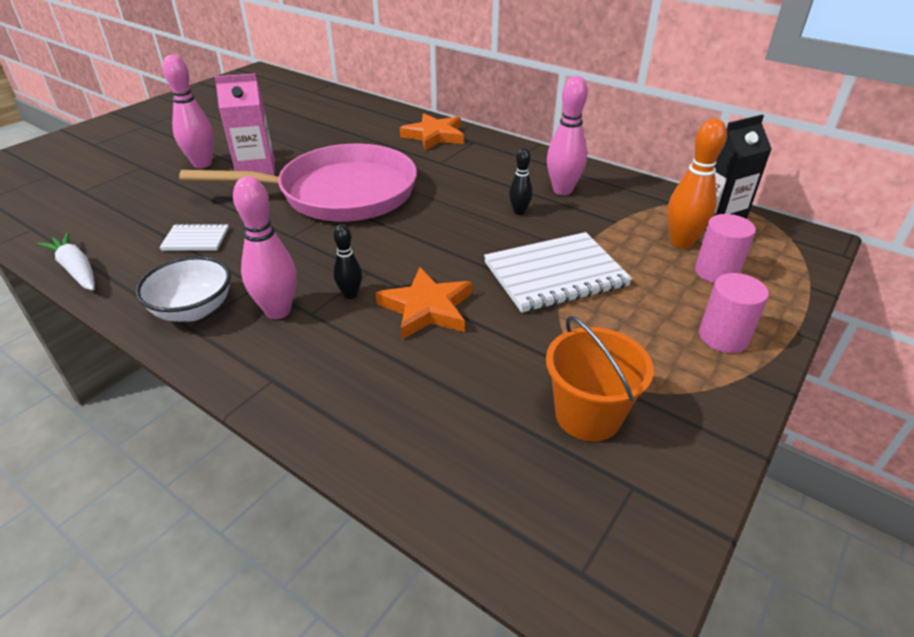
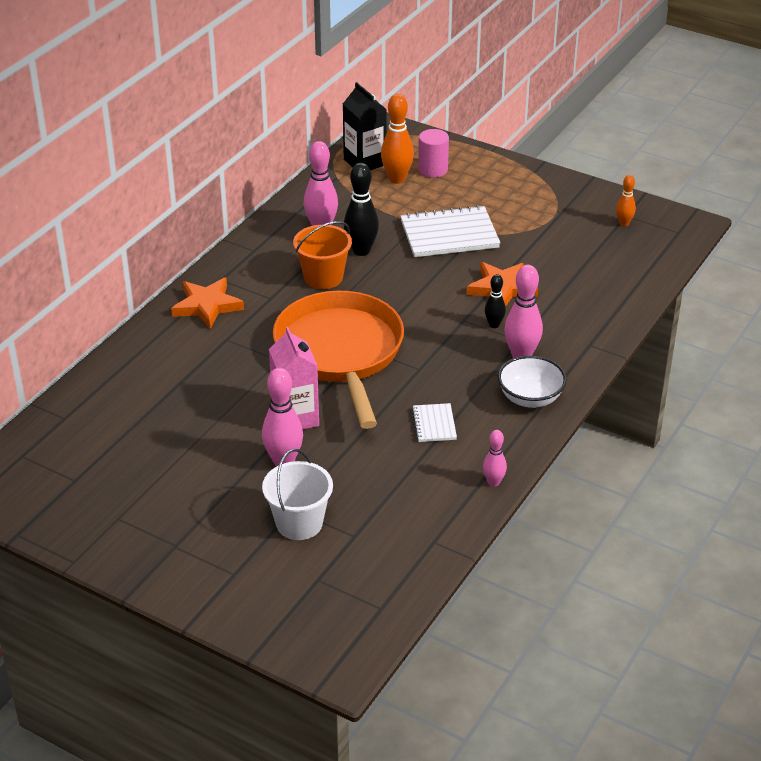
camera: 95 degrees left, 0 degrees up
(76, 269) = (493, 482): white carrot -> pink bowling pin
(122, 168) = (299, 523): none -> white bucket
(339, 193) = (340, 353): pink pan -> orange pan
(519, 212) = (361, 250): black bowling pin -> black bowling pin, size x1.75
(555, 274) = (449, 234): white notebook -> white notebook turned 75 degrees counterclockwise
(588, 415) = (582, 226): orange bucket -> orange bucket (323, 277)
(604, 478) = (624, 223): none -> orange bowling pin
(723, 337) = (502, 176): pink cylinder -> none

